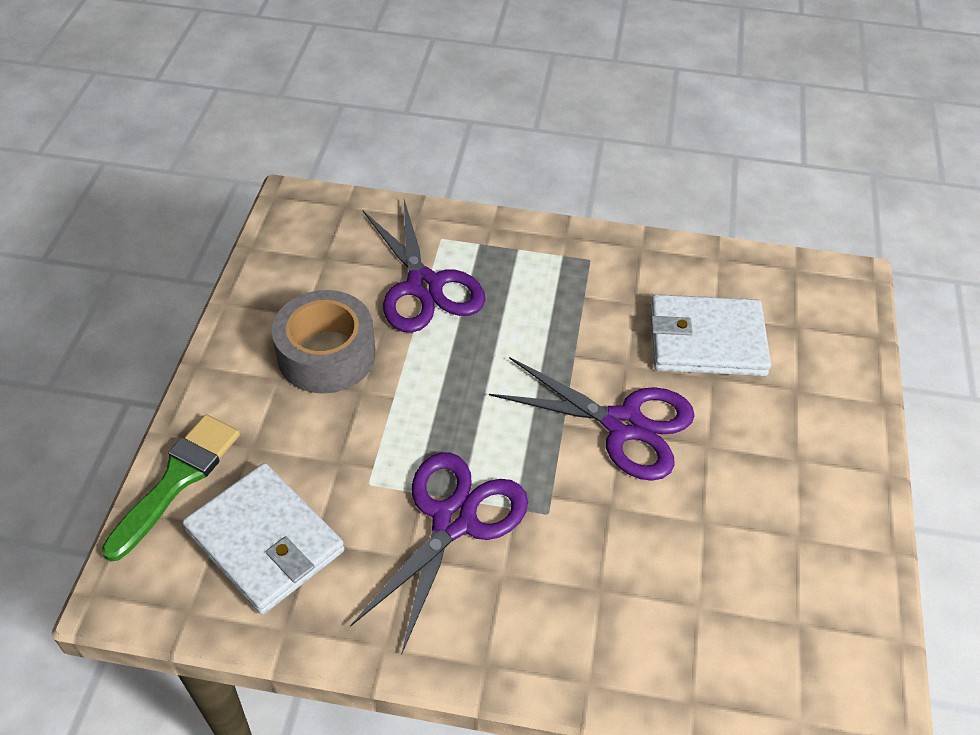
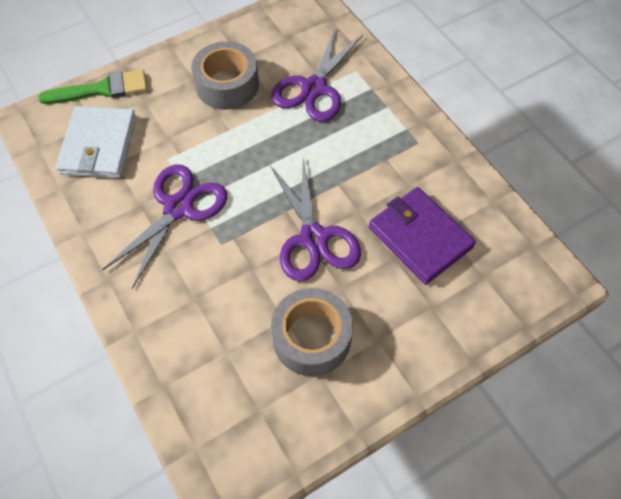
camera: 50 degrees right, 10 degrees up
(454, 520) = (178, 208): purple scissors -> purple scissors turned 45 degrees counterclockwise
(706, 340) = (419, 237): white wallet -> purple wallet
(748, 514) = (311, 338): none -> grey tape

